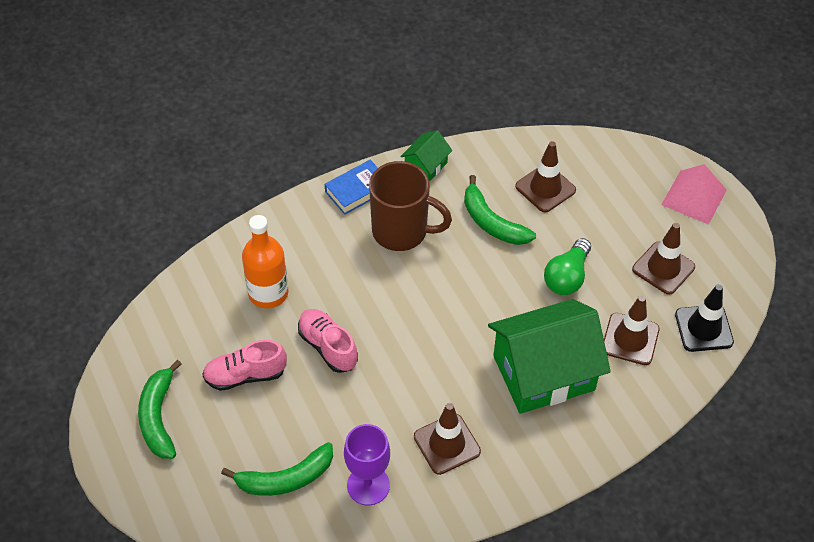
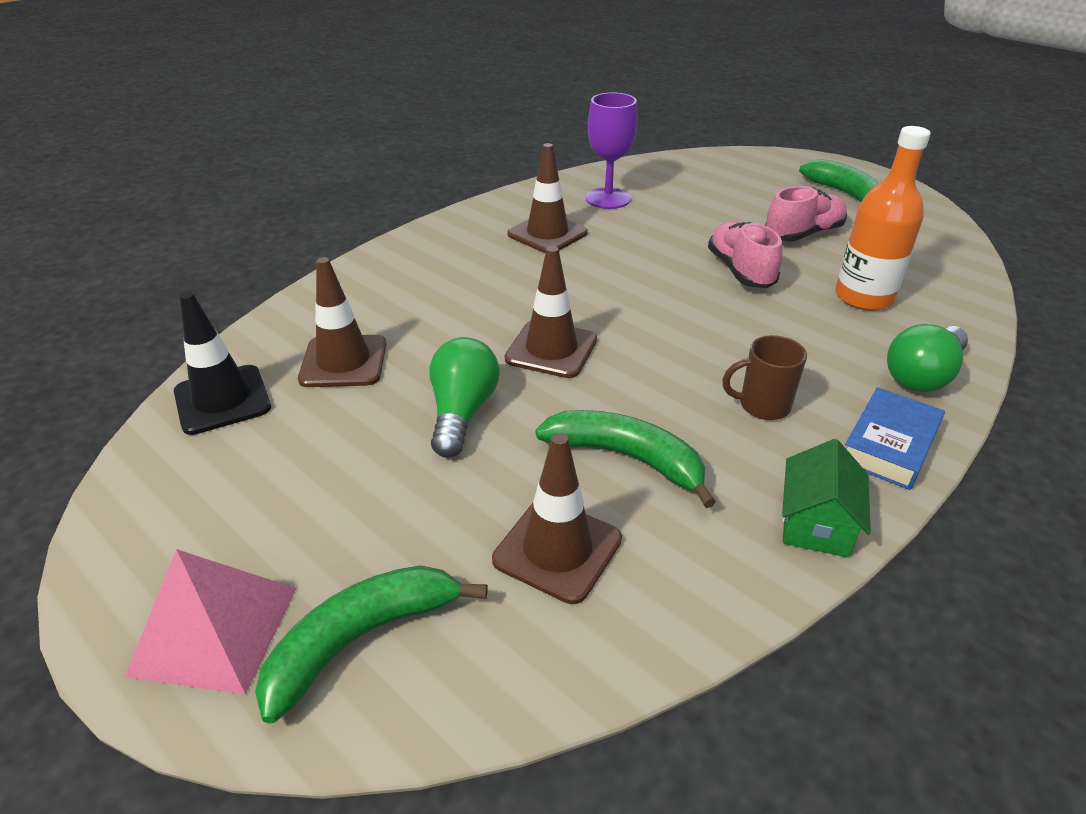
camera: 160 degrees right, 15 degrees down
(285, 479) = (688, 188): green banana -> green banana (362, 638)
(297, 223) = (922, 375): none -> green light bulb
(328, 347) = (740, 271): pink shoe -> pink shoe turned 135 degrees counterclockwise
(402, 231) = (762, 406): brown mug -> brown mug, size x0.52
(543, 373) = (460, 304): green house -> none
(663, 268) = (291, 467): brown traffic cone -> brown traffic cone (551, 349)

